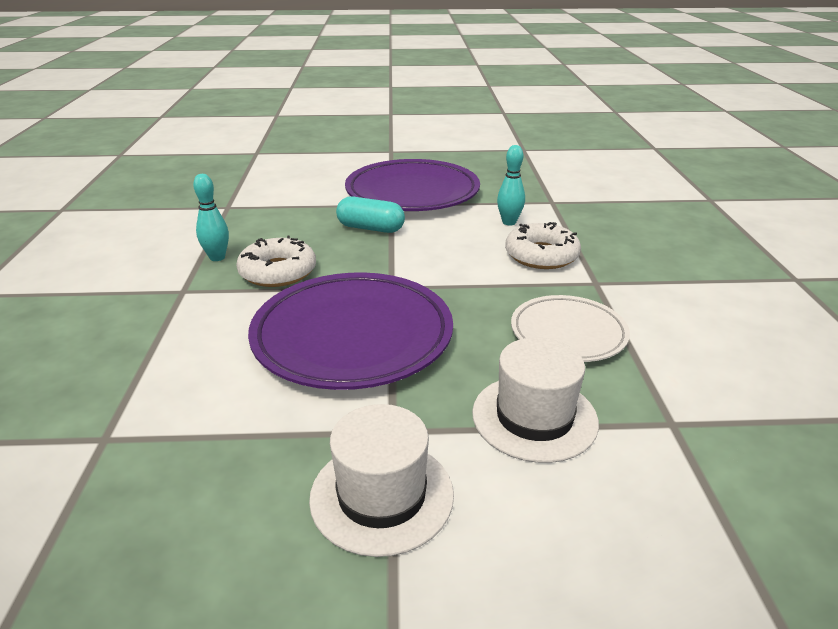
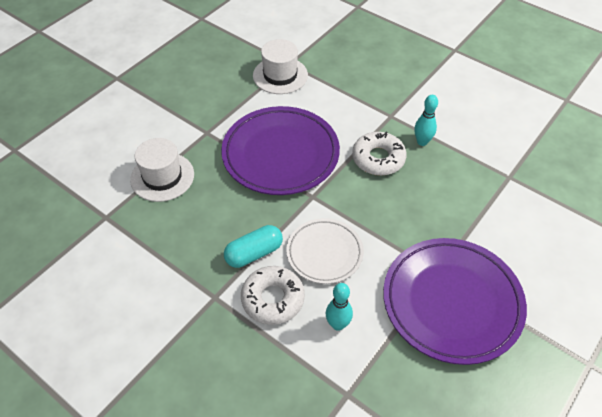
camera: 130 degrees right, 20 degrees up
(370, 228) = (402, 233): turquoise capsule -> turquoise capsule (254, 253)
(382, 495) = (182, 113): white hat -> white hat (280, 75)
(568, 333) = (191, 236): white plate -> white plate (324, 253)

